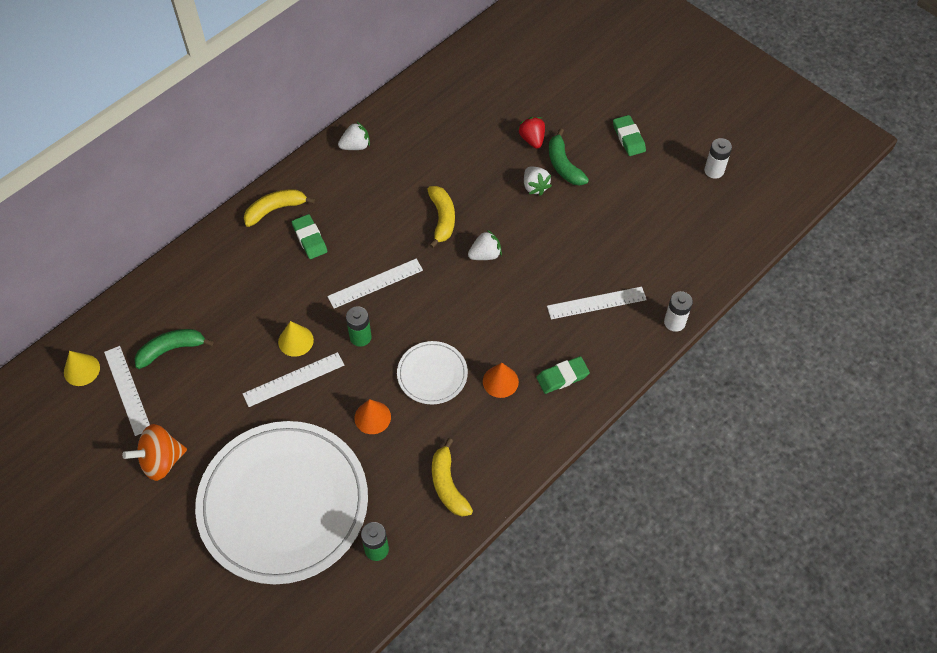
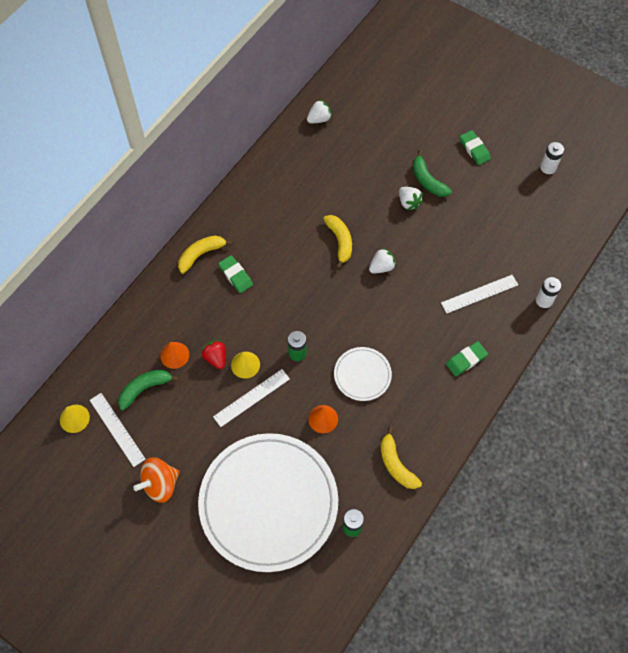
camera: 10 degrees left, 5 degrees up
(355, 146) = (254, 189): white strawberry -> white strawberry (319, 119)
(375, 283) = (298, 305): white ruler -> none
(500, 381) = (418, 372): orange cone -> orange cone (174, 355)
(532, 139) = (397, 162): red strawberry -> red strawberry (216, 358)

